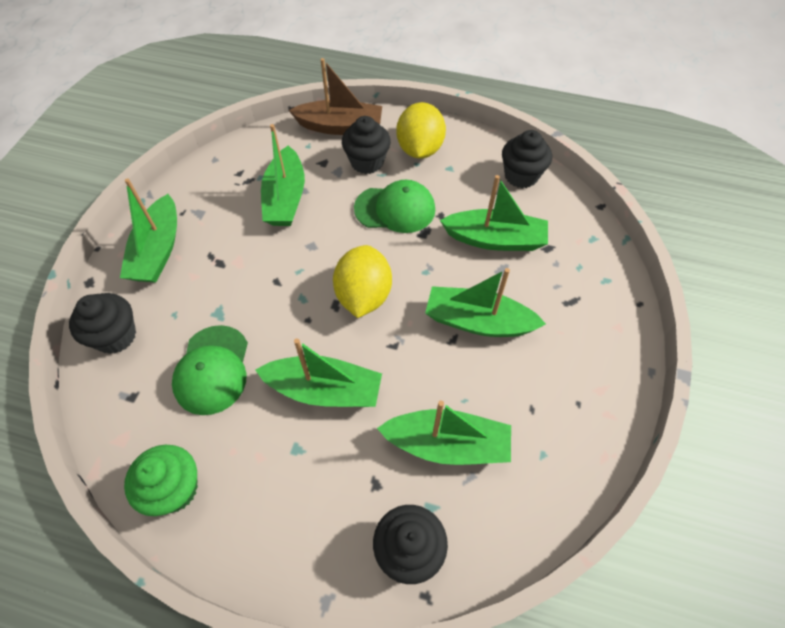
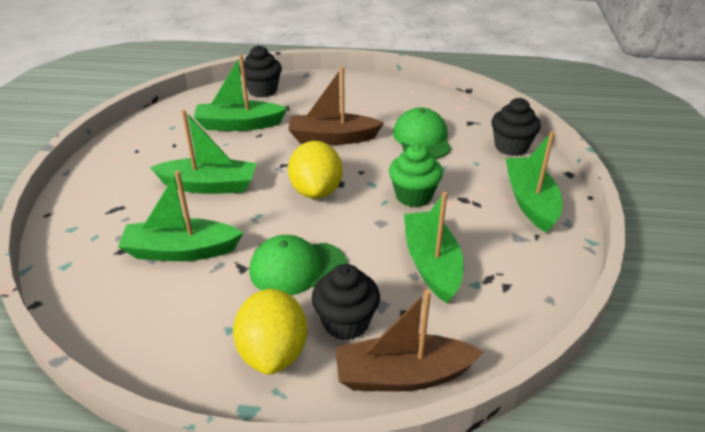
camera: 170 degrees right, 20 degrees down
(174, 489) = (410, 95): green cupcake -> green cupcake (413, 196)
(324, 390) = (333, 138): green boat -> brown boat
(521, 176) = (129, 331): black cupcake -> none

